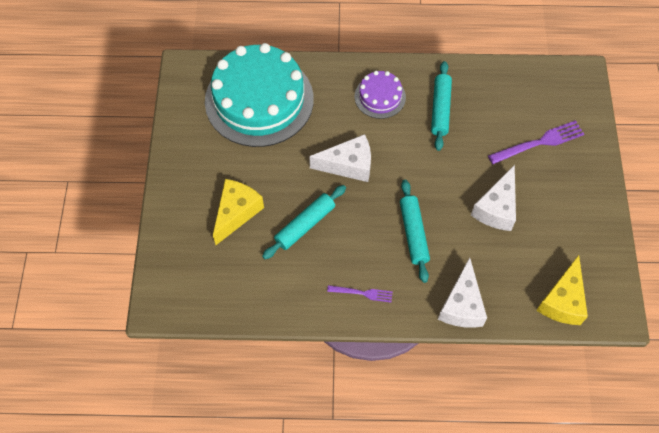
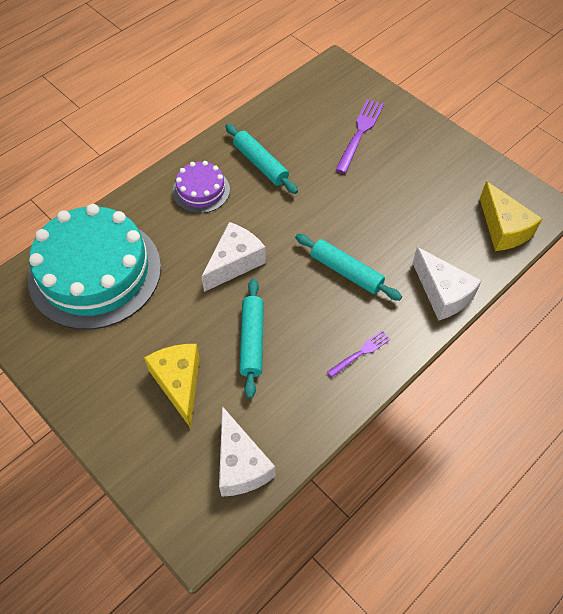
camera: 45 degrees left, 5 degrees down
(496, 208) = (384, 202): white cheese -> white cheese (240, 464)

